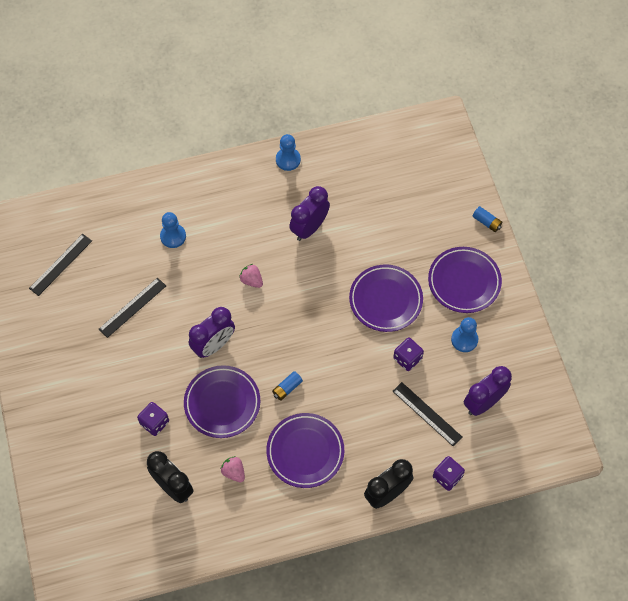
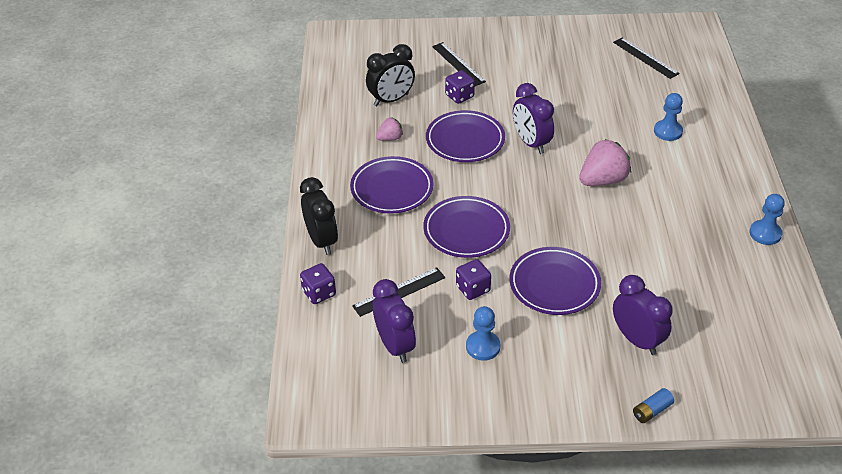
camera: 105 degrees right, 20 degrees down
(132, 307) = (588, 96): black ruler -> black ruler (458, 64)
(251, 280) = (603, 180): pink strawberry -> pink strawberry, size x1.86
(287, 388) = (466, 187): blue battery -> none
(309, 228) = (665, 236): purple clock -> purple clock (637, 340)
(464, 282) = (564, 365): purple plate -> purple plate (466, 231)

